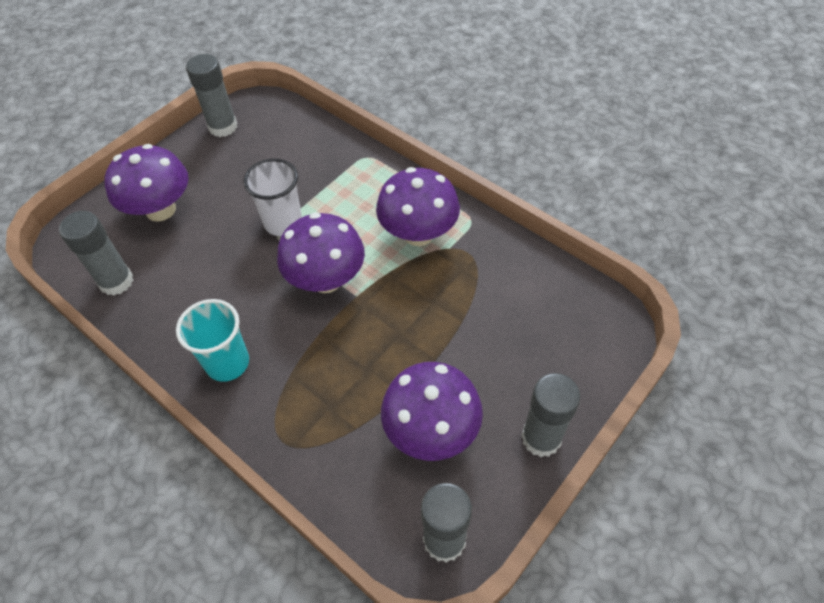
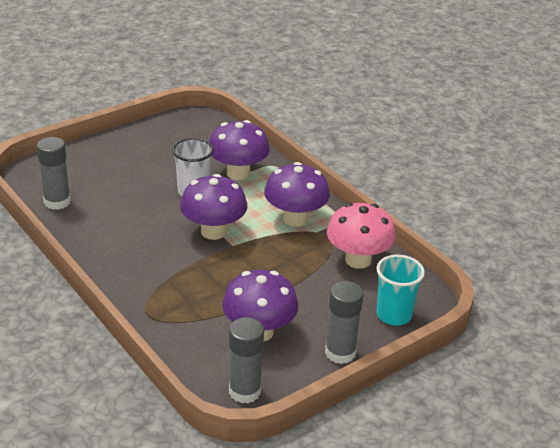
camera: 10 degrees right, 20 degrees down
(160, 209) = (103, 167): purple mushroom -> purple mushroom (238, 173)
(223, 127) = (167, 126): grey glue stick -> none
(227, 363) = (123, 264): turquoise cup -> turquoise cup (394, 315)
(513, 279) = (358, 260): none -> pink mushroom

